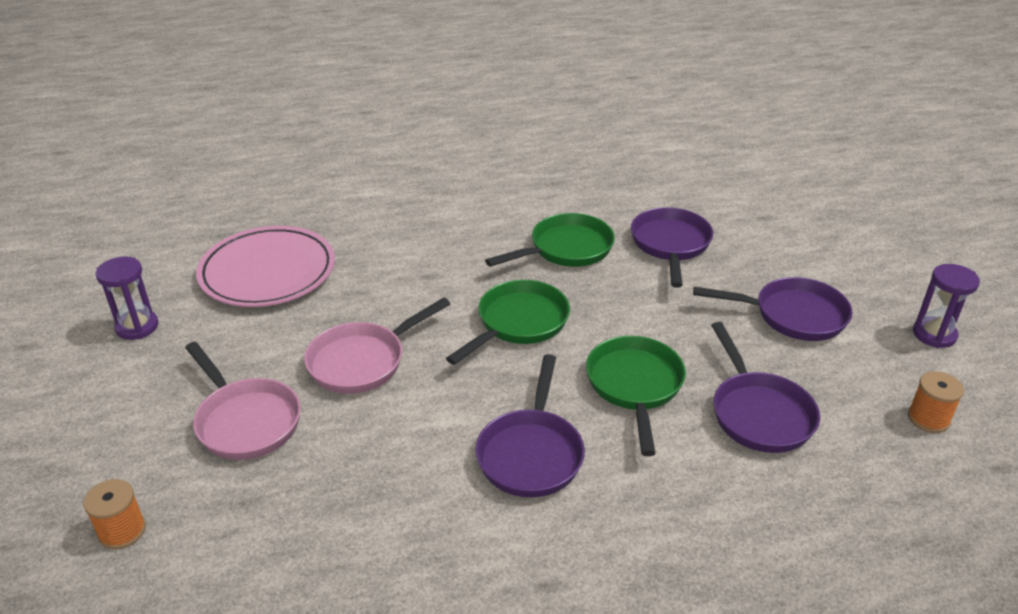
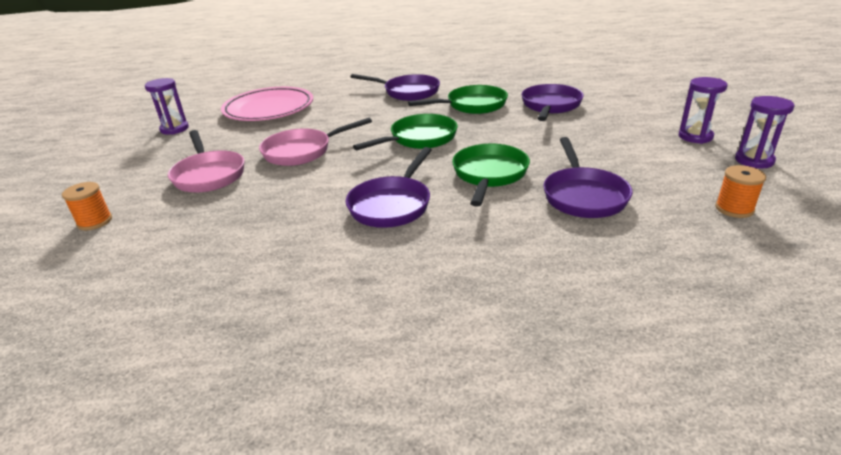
camera: 15 degrees right, 5 degrees down
(793, 315) = (633, 145): purple pan -> purple pan (408, 92)
(861, 295) = (695, 137): none -> purple hourglass

